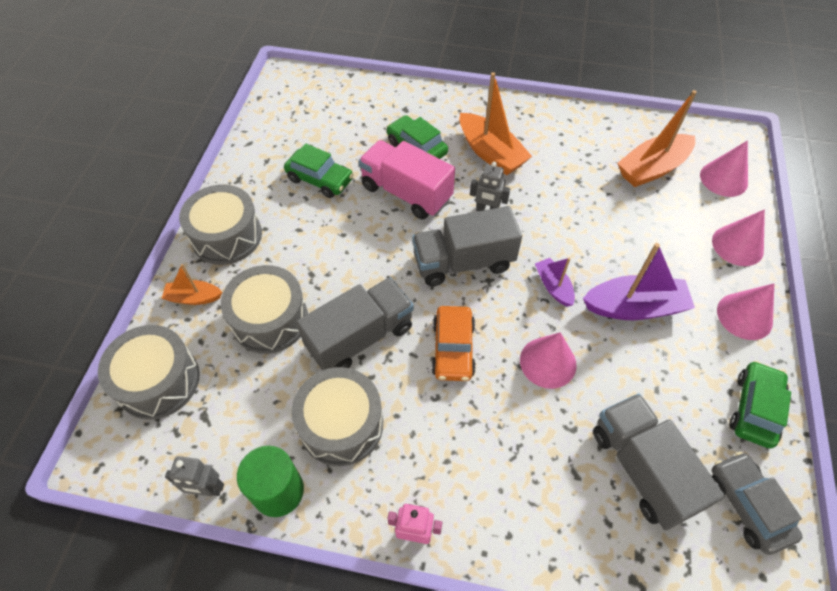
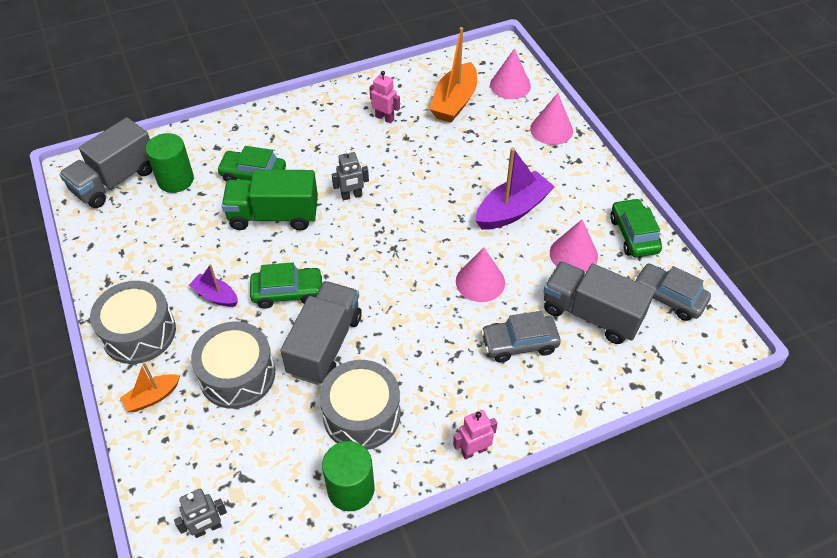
camera: 35 degrees left, 5 degrees down
(158, 381) = (178, 477): grey drum -> none
(207, 489) = (292, 525): grey robot -> grey robot (207, 528)
(320, 179) = (187, 243): green car -> green car (288, 292)
(352, 121) = (175, 180): none -> green cylinder
(406, 193) = (274, 215): pink truck -> green truck
(453, 349) = (404, 312): orange car -> none
(463, 262) = (363, 245): grey truck -> grey truck (115, 180)
(491, 153) = (320, 149): orange boat -> none
(541, 451) = (519, 343): none -> grey car
(553, 286) = (445, 226): purple boat -> purple boat (215, 296)
(571, 152) = (385, 118): none -> pink robot
(744, 316) = (588, 177): pink cone -> pink cone (573, 254)

